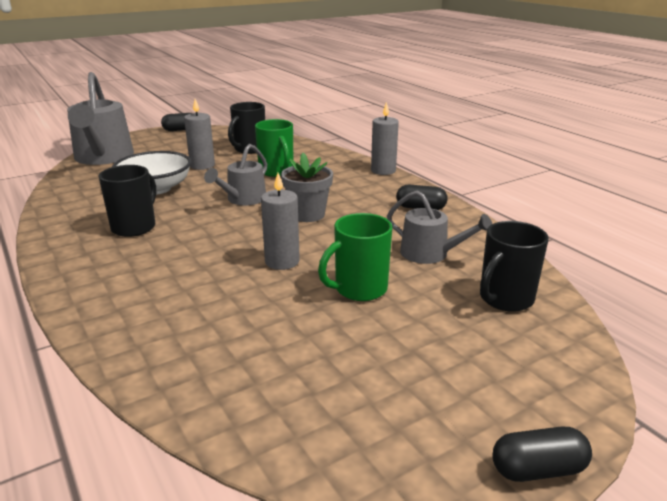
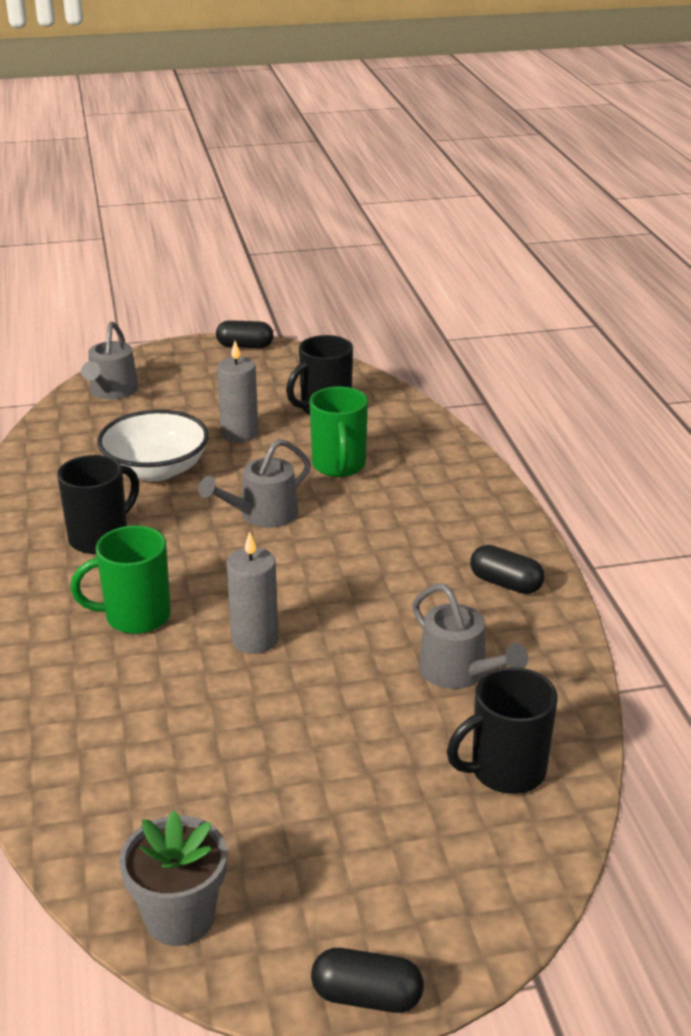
camera: 20 degrees right, 5 degrees up
(103, 157) = (112, 391): grey watering can -> grey watering can, size x0.57
(308, 214) = (335, 562): grey flower pot -> grey flower pot (180, 917)
(359, 289) = (325, 708): green mug -> green mug (135, 617)
(383, 170) = (500, 494): grey candle -> none

